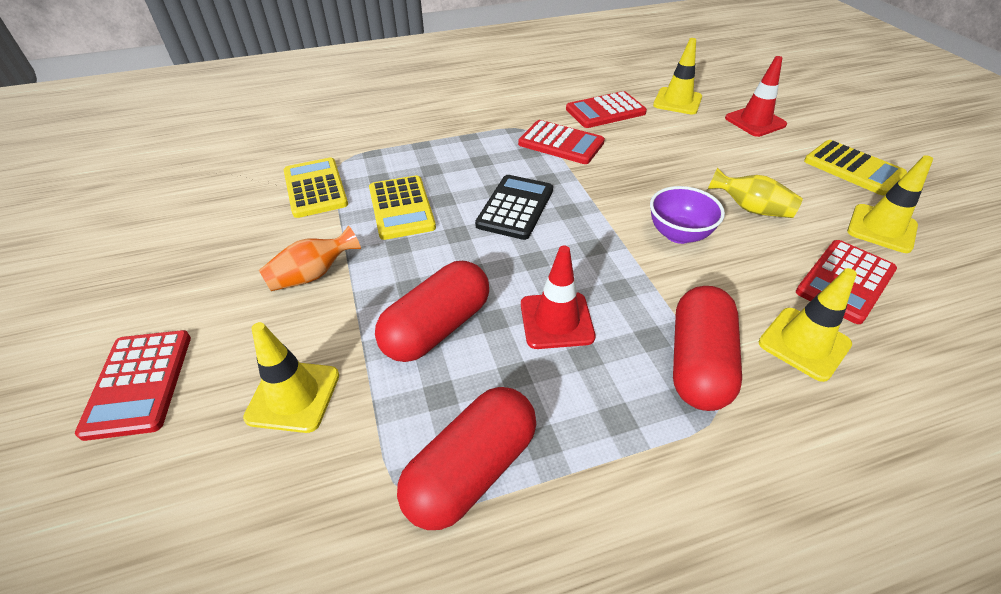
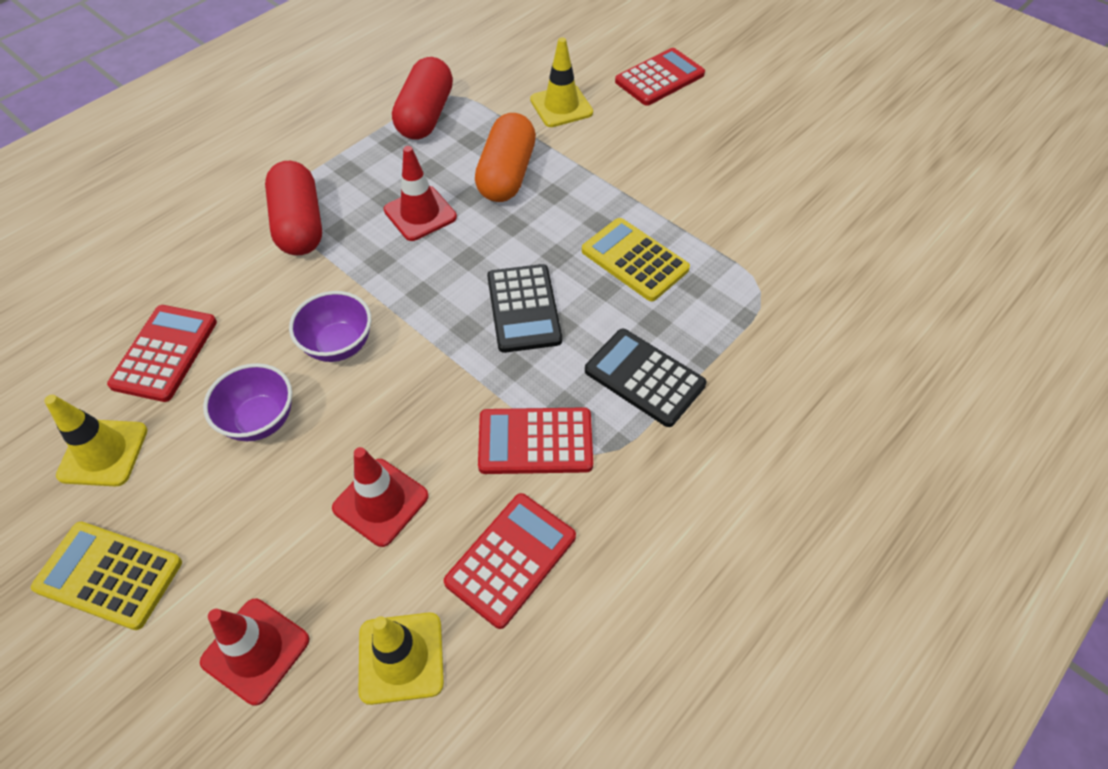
camera: 150 degrees right, 10 degrees up
(139, 383) = (659, 78): red calculator -> red calculator turned 90 degrees clockwise
(312, 275) = (638, 172): orange vase -> none
(315, 188) = (741, 246): yellow calculator -> none
(437, 328) = (506, 174): red capsule -> orange capsule
(468, 147) = (644, 378): none -> black calculator
(671, 148) = (380, 502): none -> red traffic cone
(751, 209) = (260, 420): yellow vase -> purple bowl
(804, 343) = (214, 272): yellow traffic cone -> none

